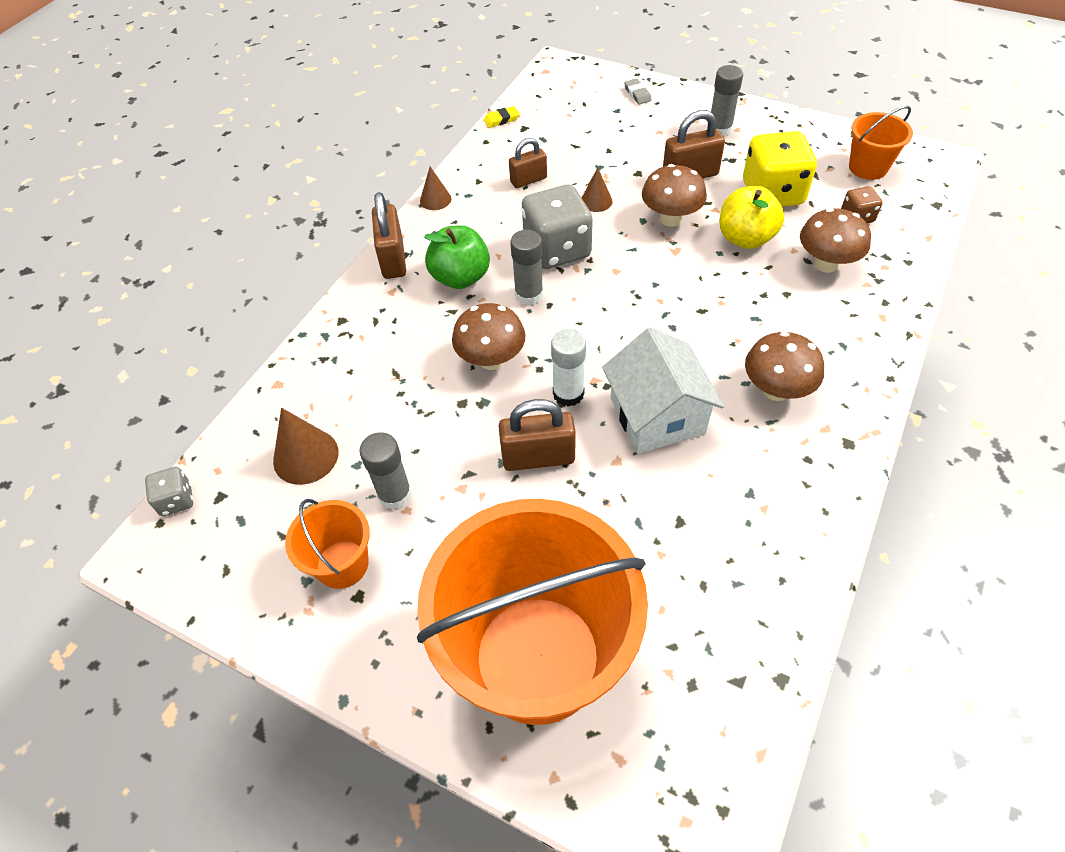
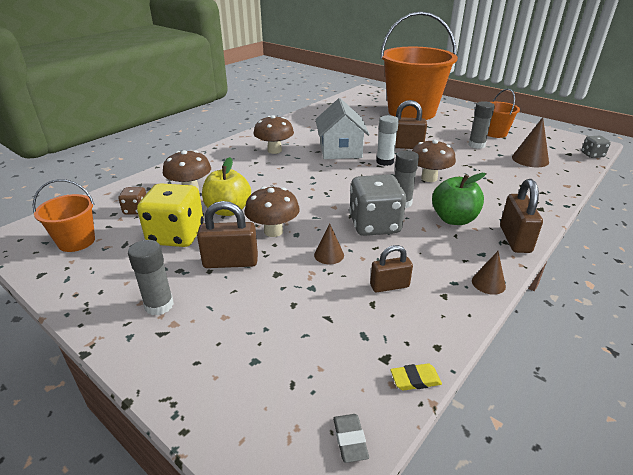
camera: 170 degrees left, 20 degrees down
(637, 94) = (211, 384): grey eraser -> grey eraser (350, 440)

